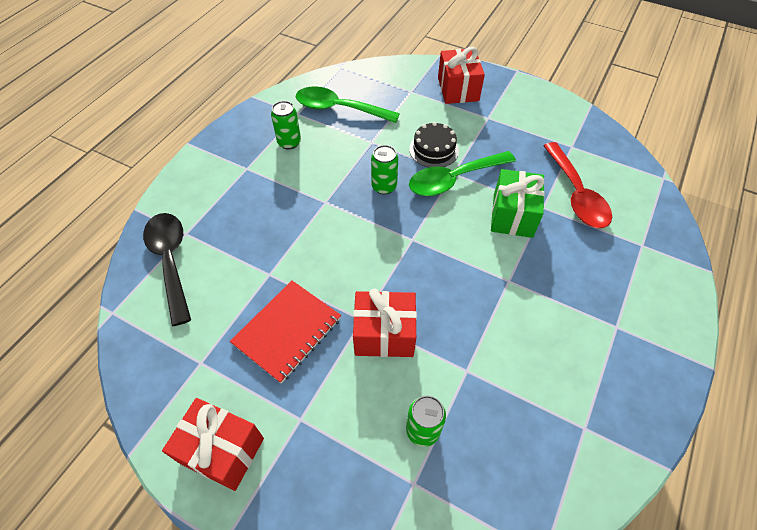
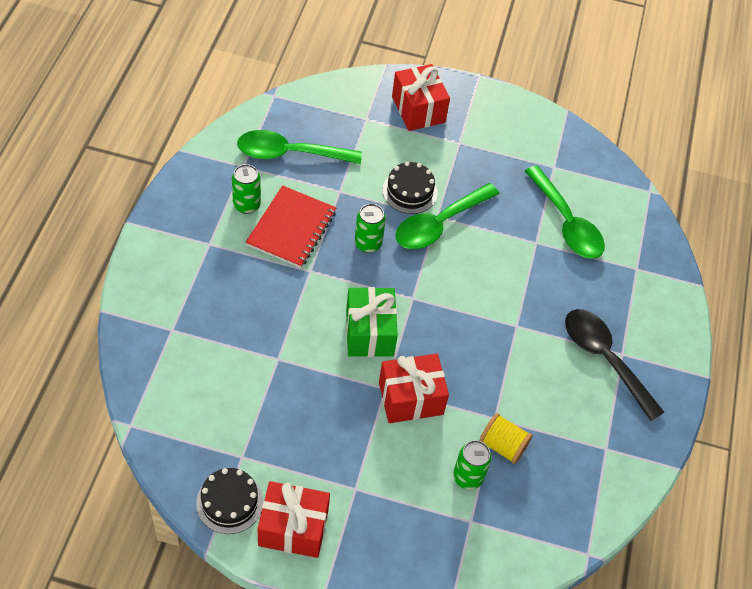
camera: 20 degrees left, 0 degrees up
(170, 408) = (229, 502): none -> black cake
(171, 261) = (169, 362): black spoon -> black spoon (604, 359)
(287, 331) = (316, 412): red notebook -> red notebook (291, 228)
(468, 402) = (502, 446): none -> yellow spool
(512, 215) = (507, 256): green gift -> green gift (369, 333)
(576, 194) = (566, 223): red spoon -> green spoon

